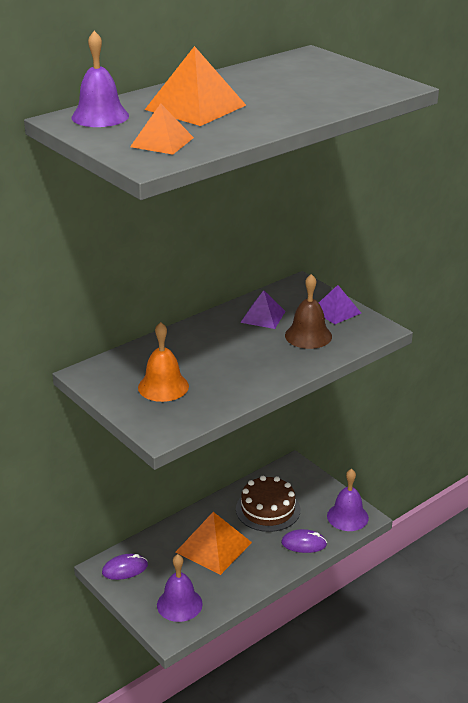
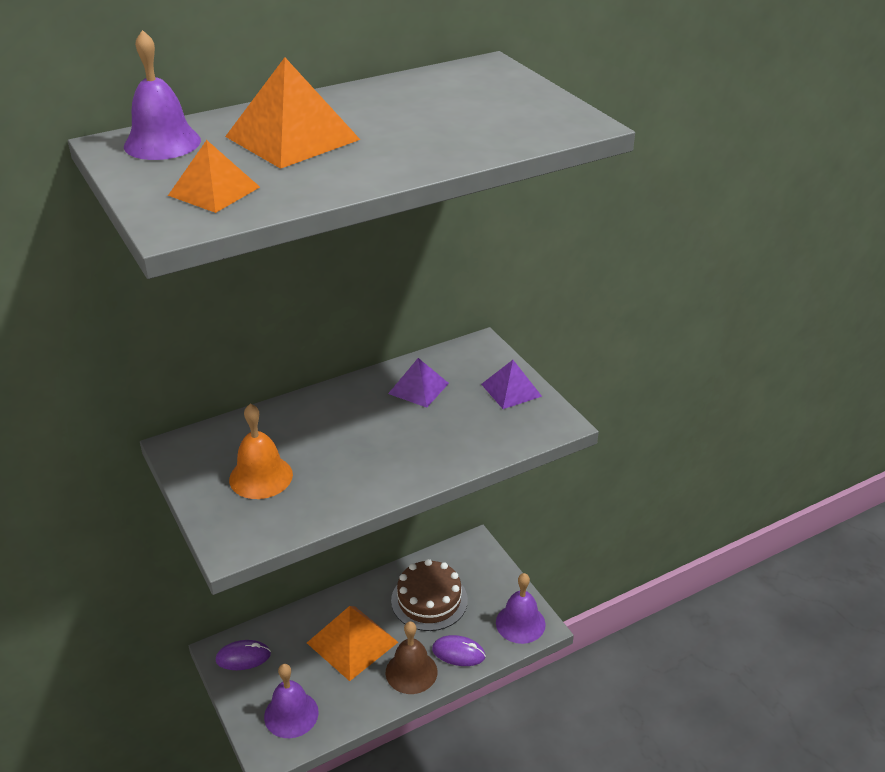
camera: 10 degrees right, 5 degrees up
(308, 335) = (464, 422): brown bell -> brown bell (411, 672)

